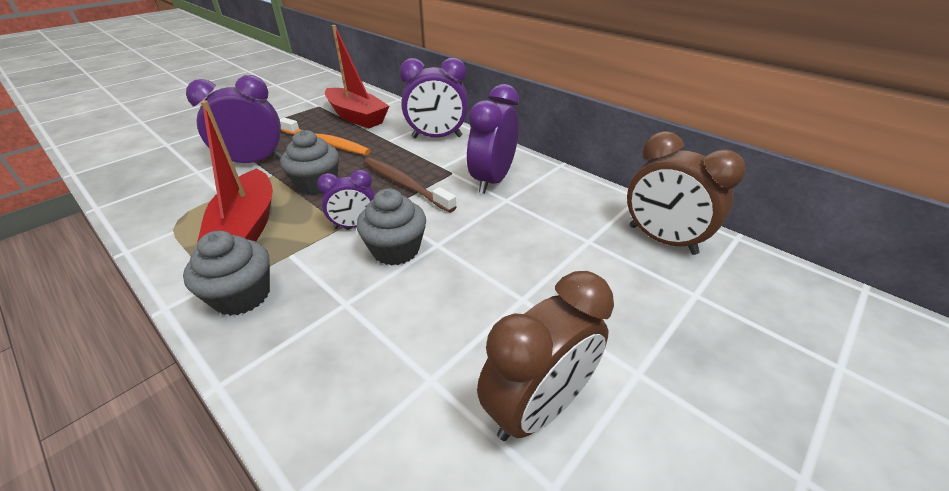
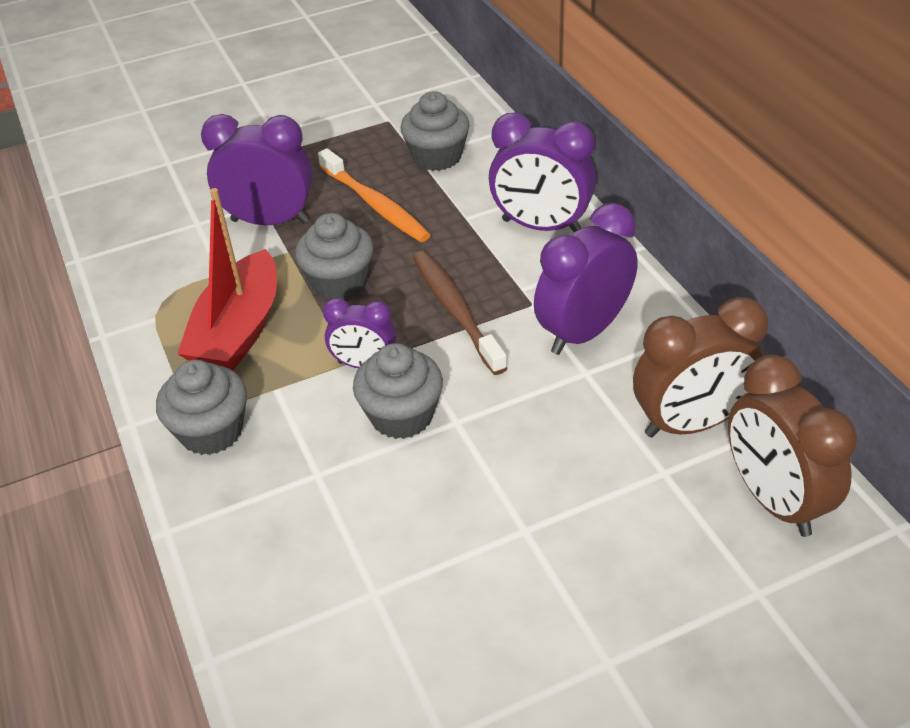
camera: 25 degrees right, 5 degrees up
(357, 117) = (437, 157): red boat -> grey cupcake
(537, 407) = (470, 659): brown clock -> brown clock (691, 423)

